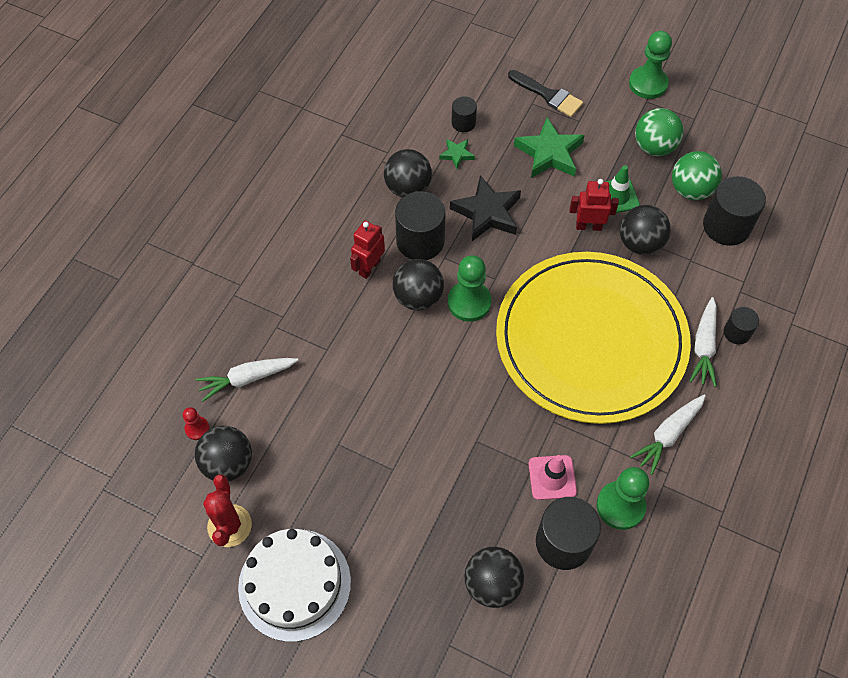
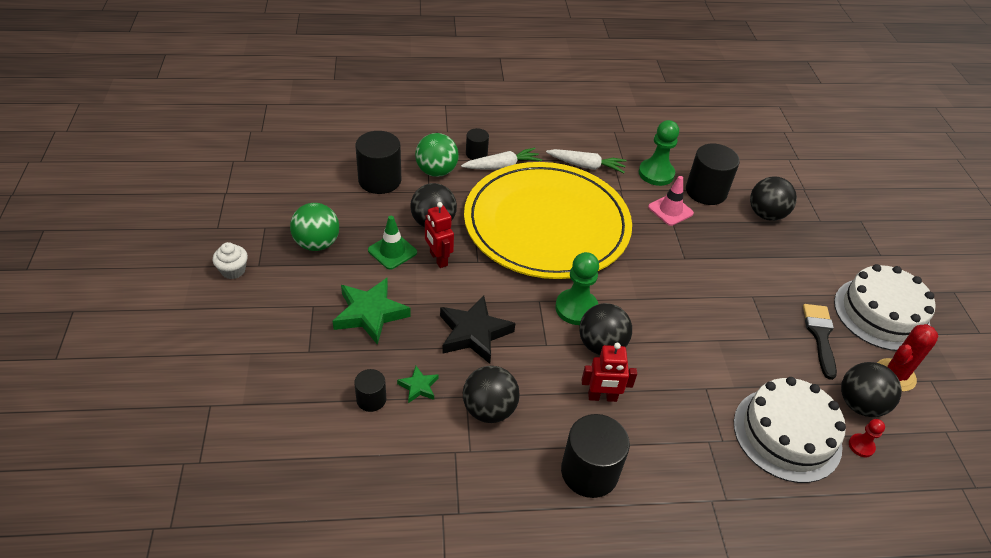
camera: 125 degrees left, 15 degrees down
(247, 379) = (787, 434): white carrot -> white cake
(420, 241) = (543, 370): black cylinder -> black cylinder (589, 472)
(548, 95) = (290, 341): black brush -> black brush (820, 336)
(648, 84) = (233, 270): green pawn -> white cupcake
(690, 190) = (354, 208): green ball -> green ball (436, 171)

